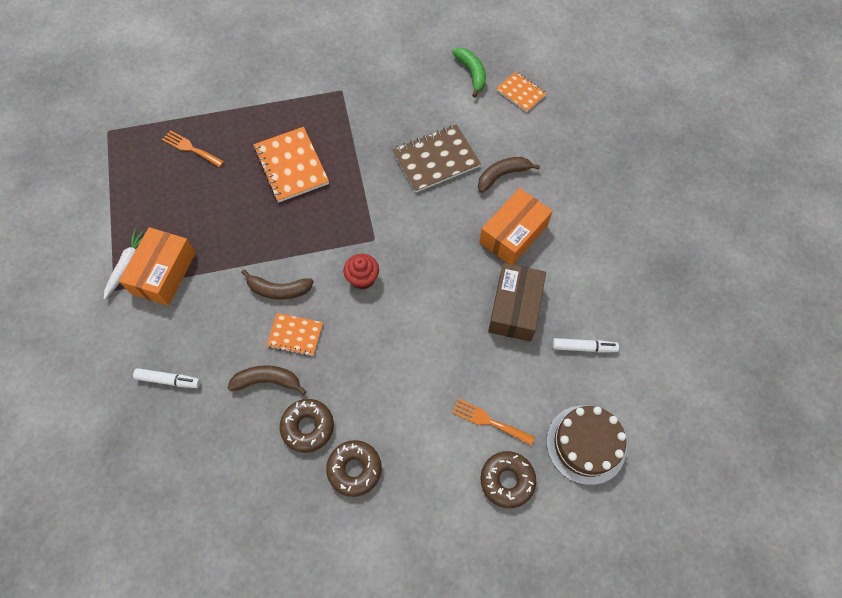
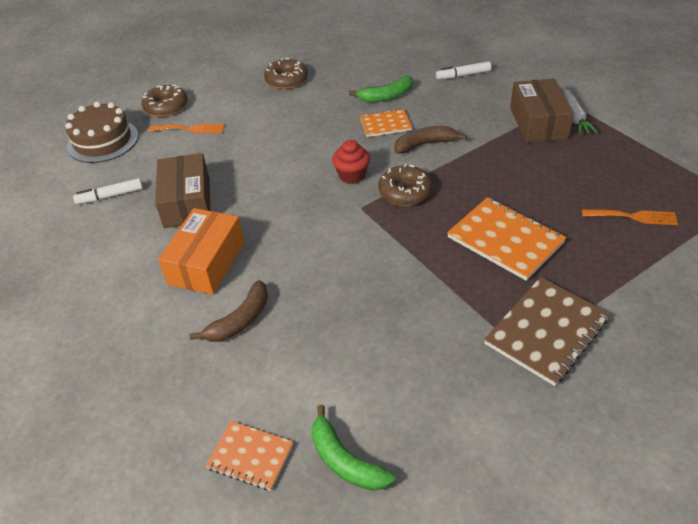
camera: 160 degrees right, 20 degrees down
(163, 273) = (538, 123): orange box -> brown box
(267, 381) = (386, 96): brown banana -> green banana
(308, 427) = (336, 86): brown donut -> brown donut (405, 192)
(436, 160) = (336, 308): brown notebook -> brown notebook (546, 332)

